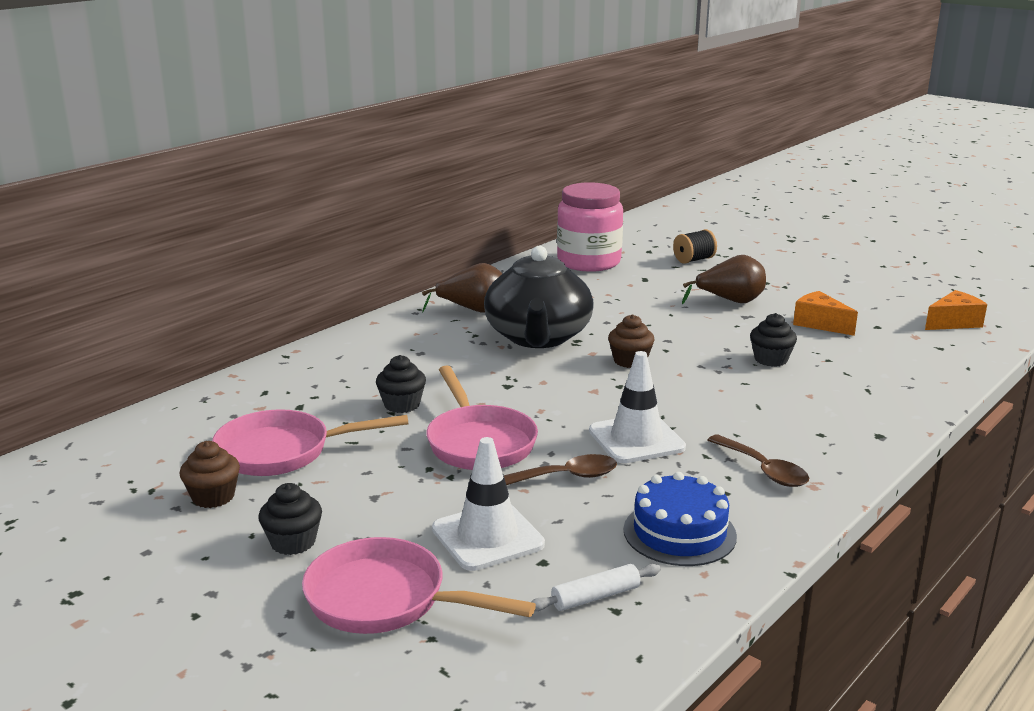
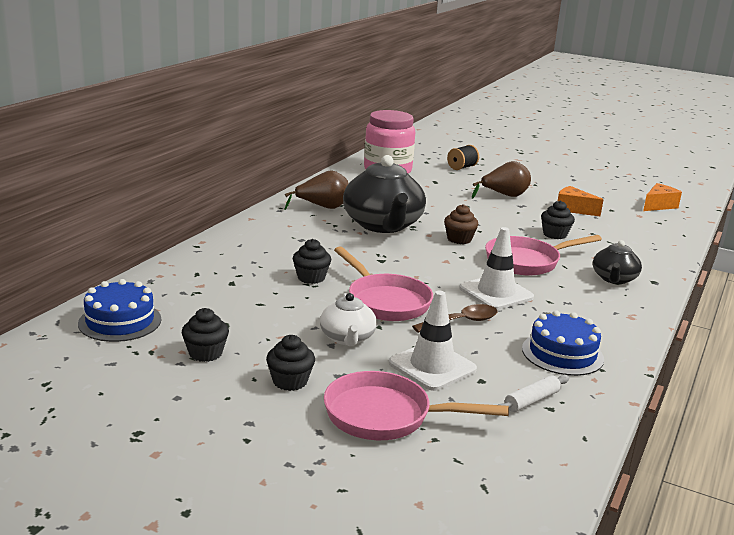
camera: 15 degrees left, 0 degrees up
(138, 449) = (120, 321): none -> blue cake
(213, 497) = (205, 353): brown cupcake -> black cupcake
(283, 452) = (240, 317): pink pan -> pink pan (527, 261)
(399, 489) = (347, 338): none -> white teapot
(763, 470) = (593, 308): brown spoon -> none
(821, 428) = (614, 279): none -> black teapot

